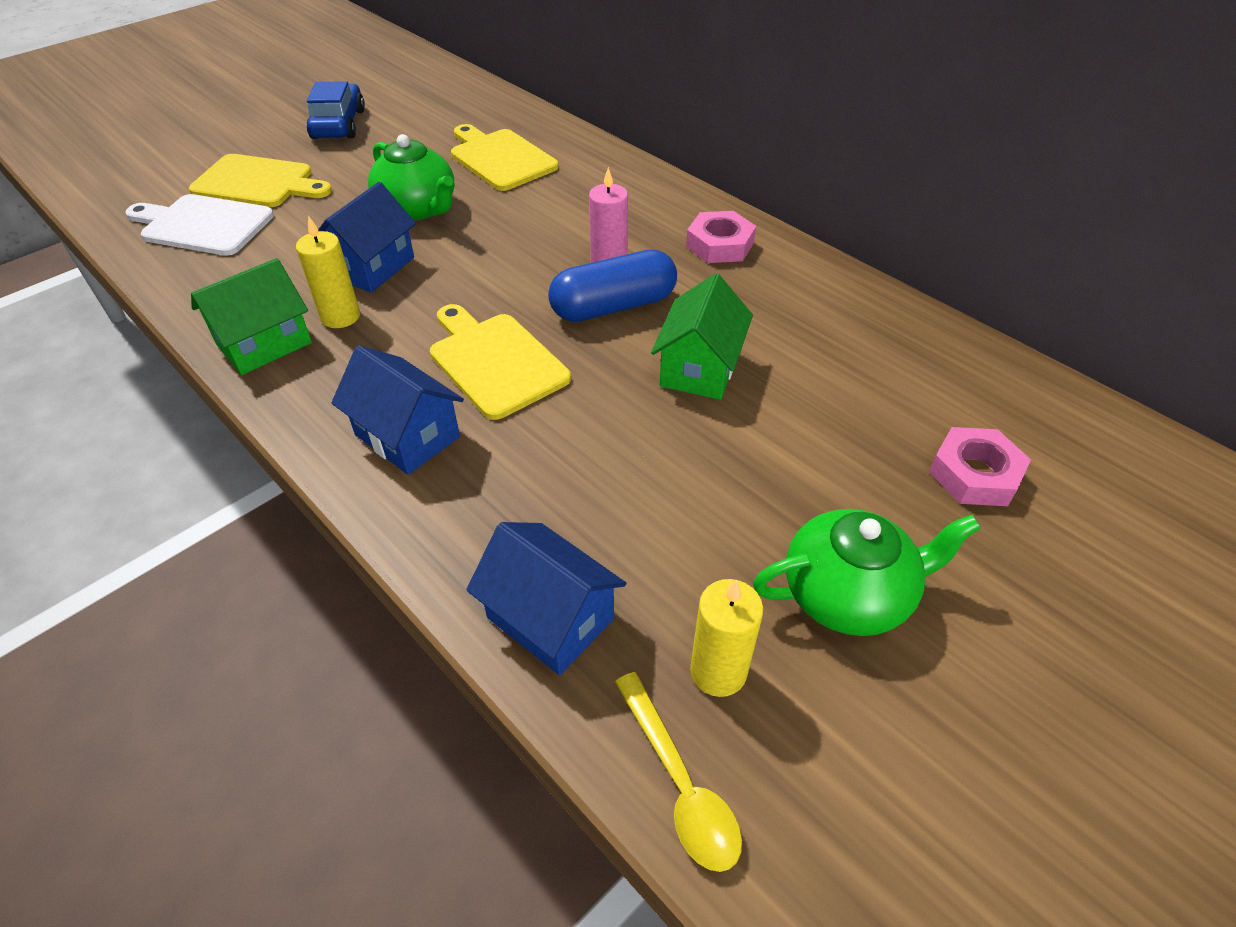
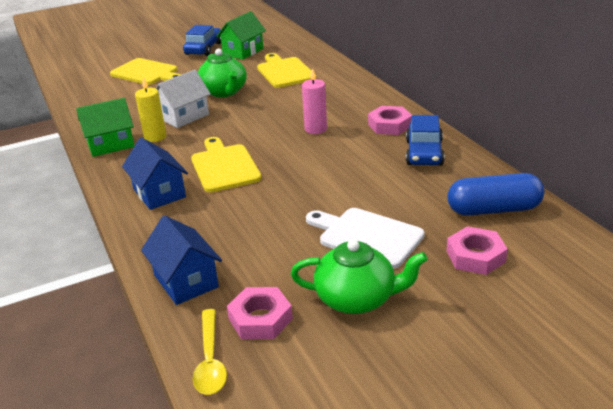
camera: 20 degrees right, 15 degrees down
(203, 225) = (109, 89): white cutting board -> white cutting board (366, 236)
(372, 267) = (184, 116): blue house -> white house
(613, 306) = (306, 148): blue capsule -> blue capsule (493, 209)
(699, 368) = (338, 183): green house -> green house (243, 52)
(718, 671) = (260, 319): yellow candle -> pink nut
(798, 290) = (424, 153): none -> blue car

